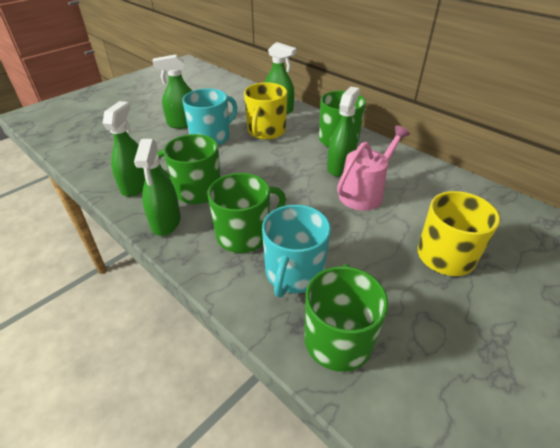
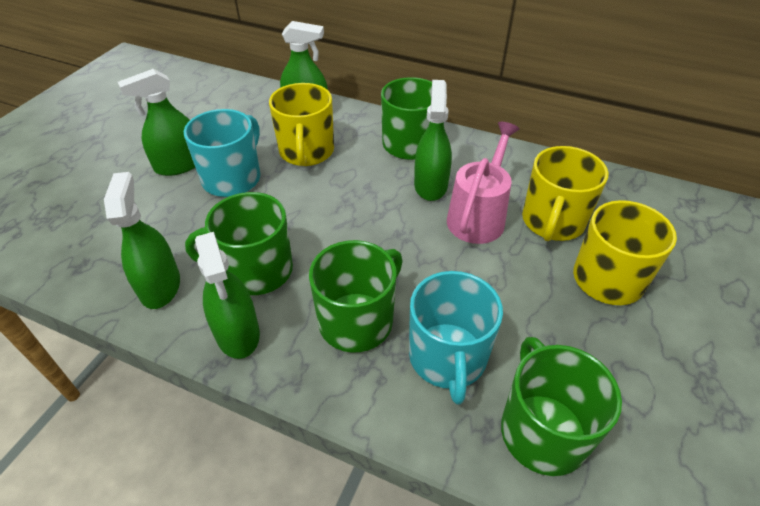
camera: 20 degrees left, 5 degrees up
(421, 208) = (552, 221): none -> yellow mug

